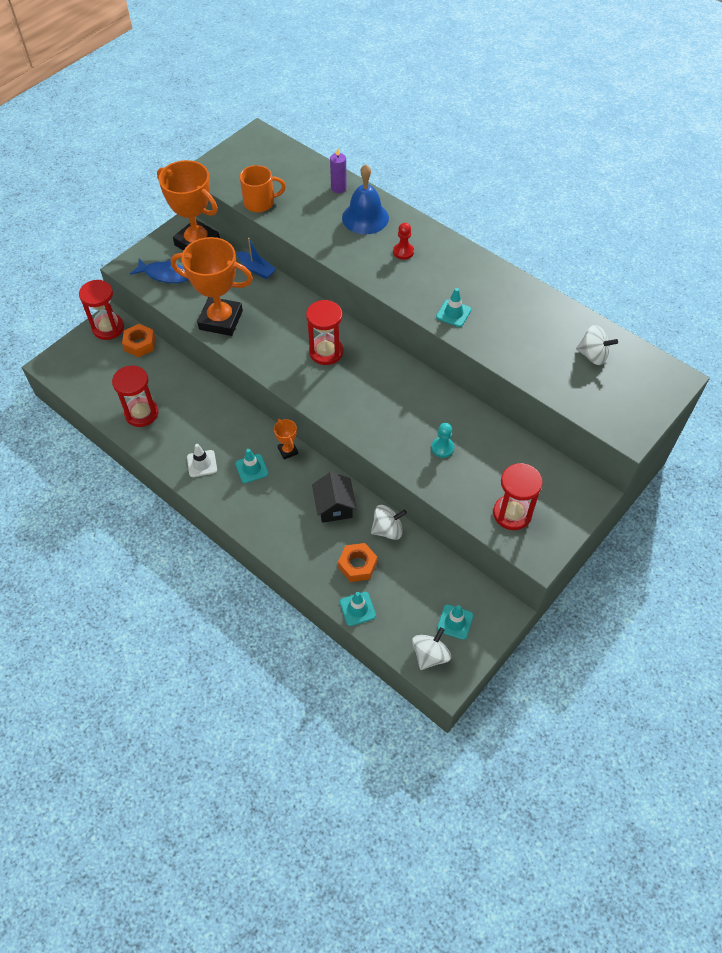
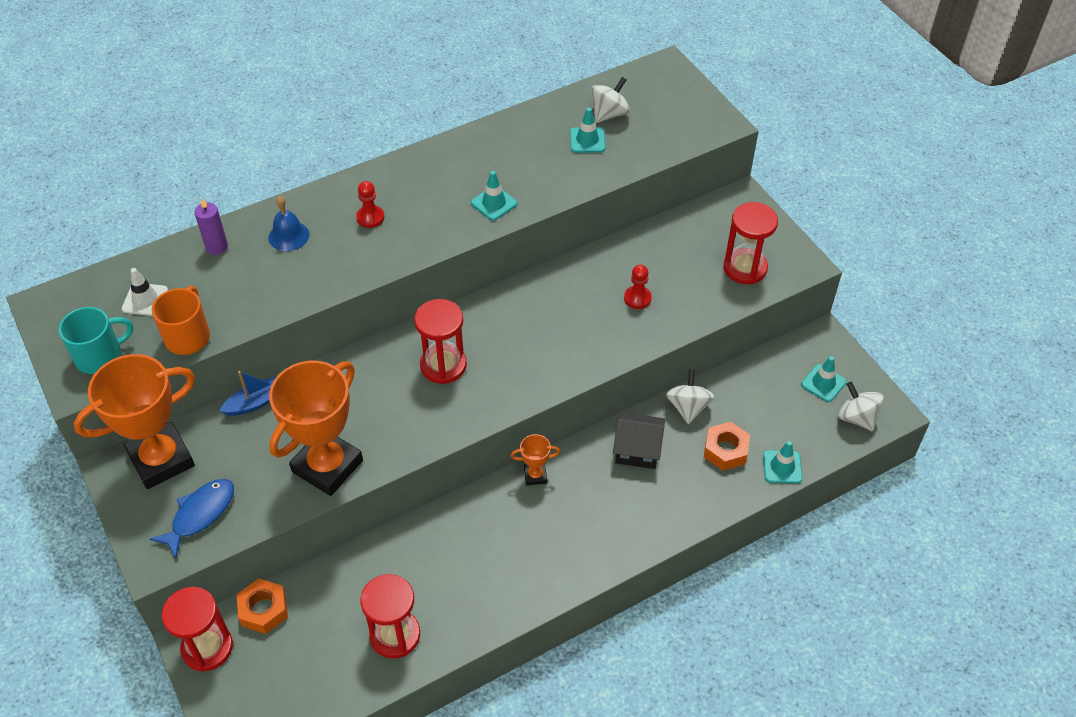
camera: 70 degrees left, 5 degrees down
(202, 463) = (514, 578): white traffic cone -> white traffic cone (145, 300)
(229, 172) = (100, 356): none -> turquoise mug
(251, 468) = (546, 522): turquoise traffic cone -> turquoise traffic cone (587, 140)
(365, 217) = (288, 236): blue bell -> blue bell, size x0.63
(442, 448) = (637, 298): turquoise pawn -> red pawn

